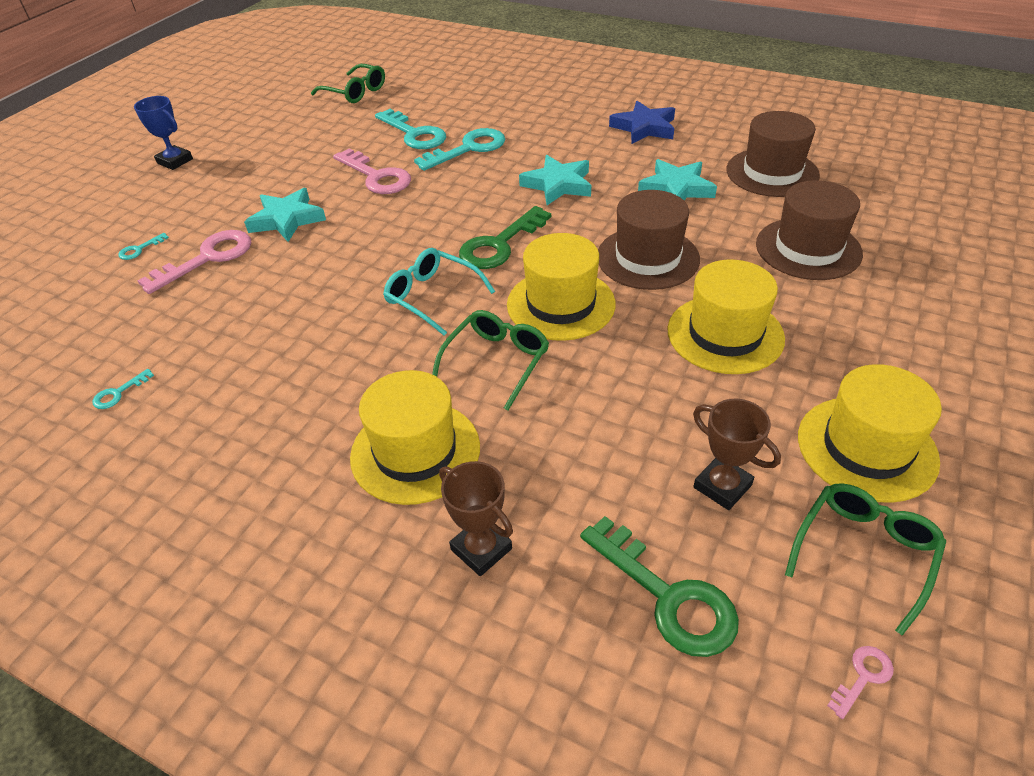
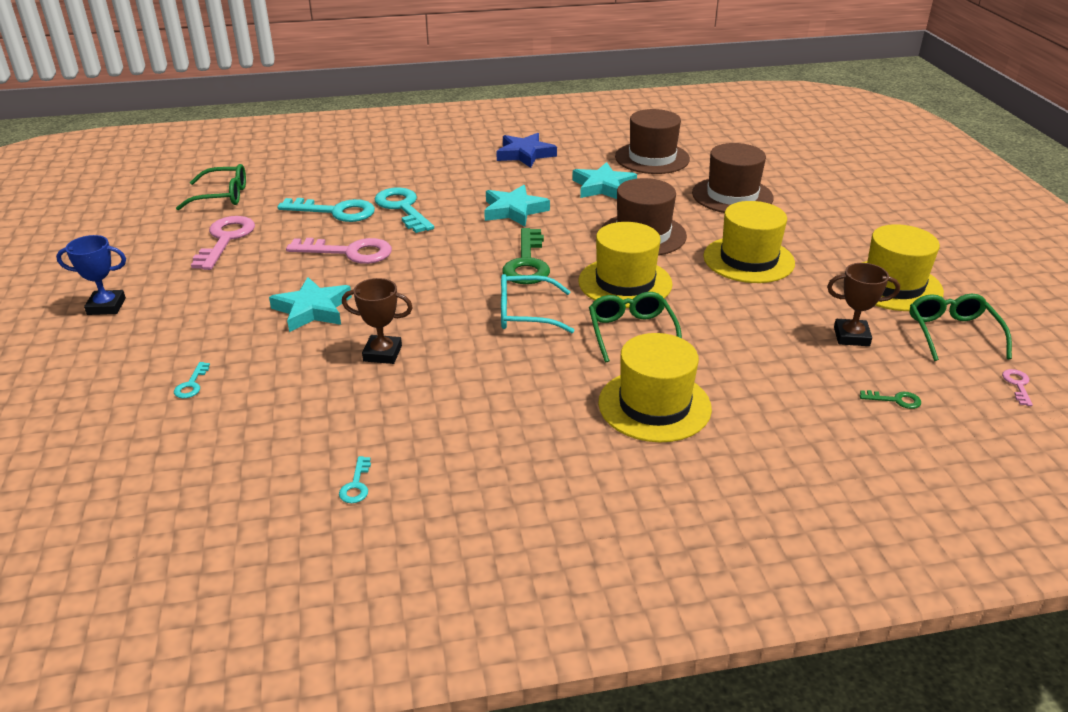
camera: 40 degrees left, 10 degrees down
(207, 258) = (279, 364): pink key -> pink key (225, 239)
(468, 149) = (402, 208): turquoise key -> turquoise key turned 45 degrees counterclockwise
(481, 549) = (771, 433): brown trophy -> brown trophy (382, 353)
(668, 596) = (895, 400): green key -> green key, size x0.45

